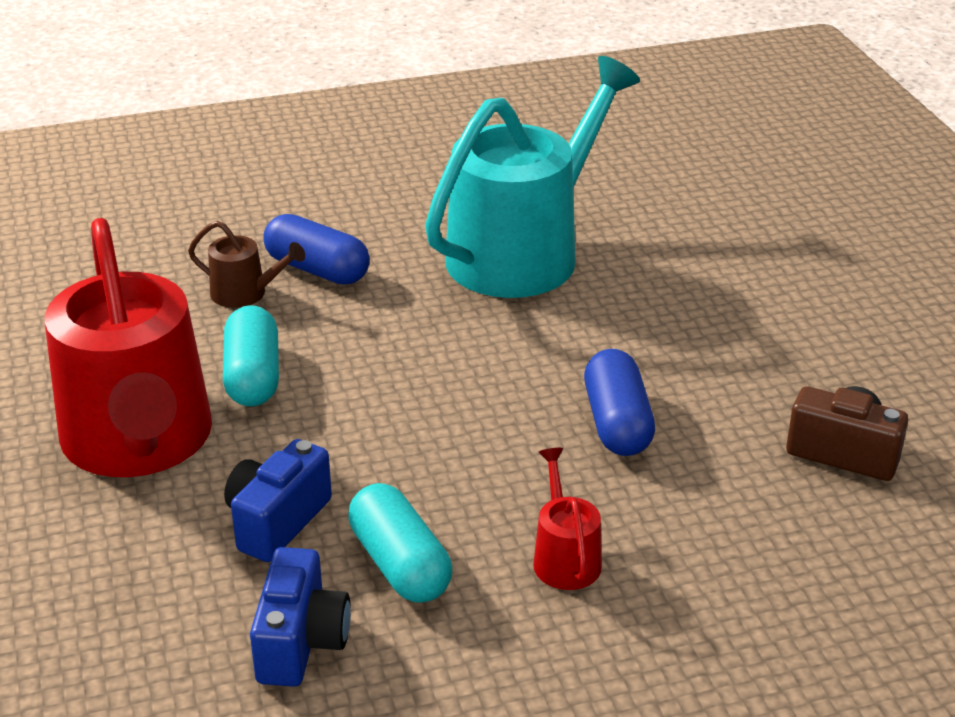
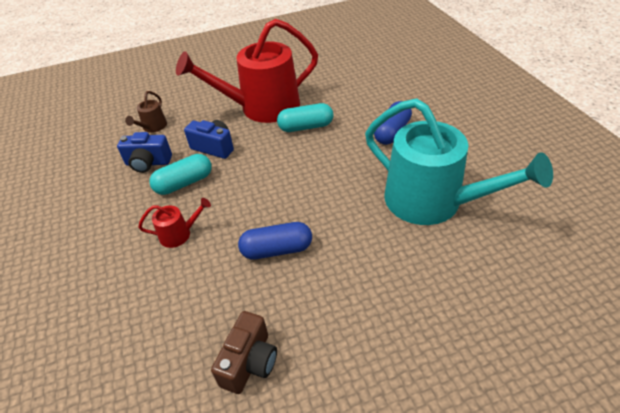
camera: 90 degrees right, 10 degrees up
(245, 293) = (366, 115): brown watering can -> brown watering can (153, 127)

